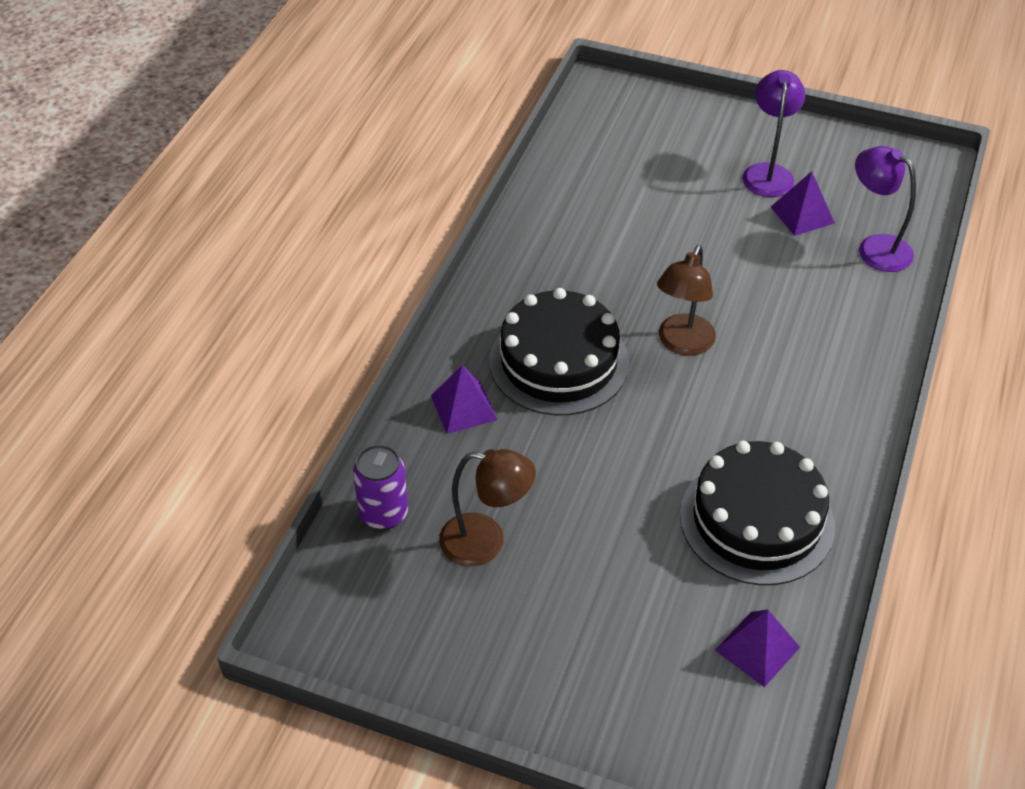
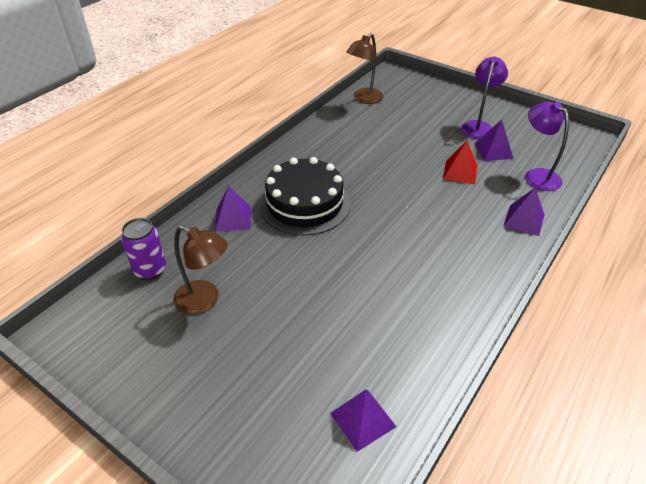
camera: 15 degrees right, 5 degrees down
(682, 344) = (388, 207): brown lamp -> brown lamp (364, 99)
(756, 520) = (397, 326): black cake -> none
(765, 262) = (460, 172): none -> red pyramid
(876, 326) = (524, 220): none -> purple pyramid

